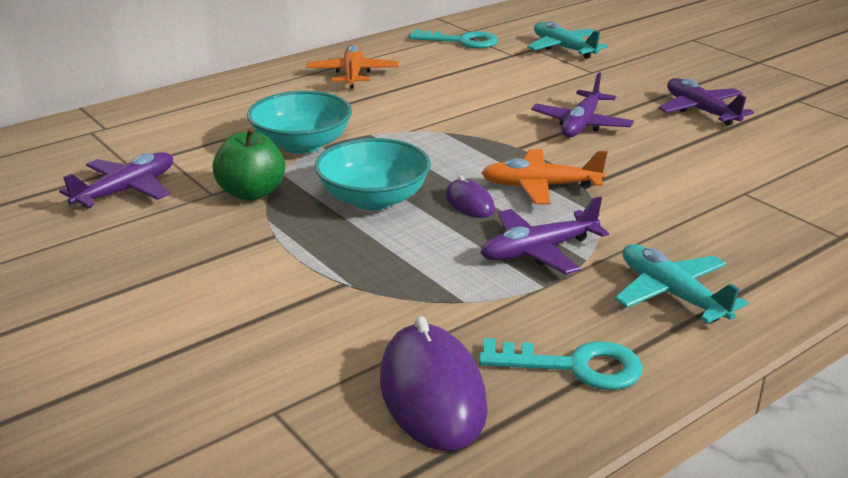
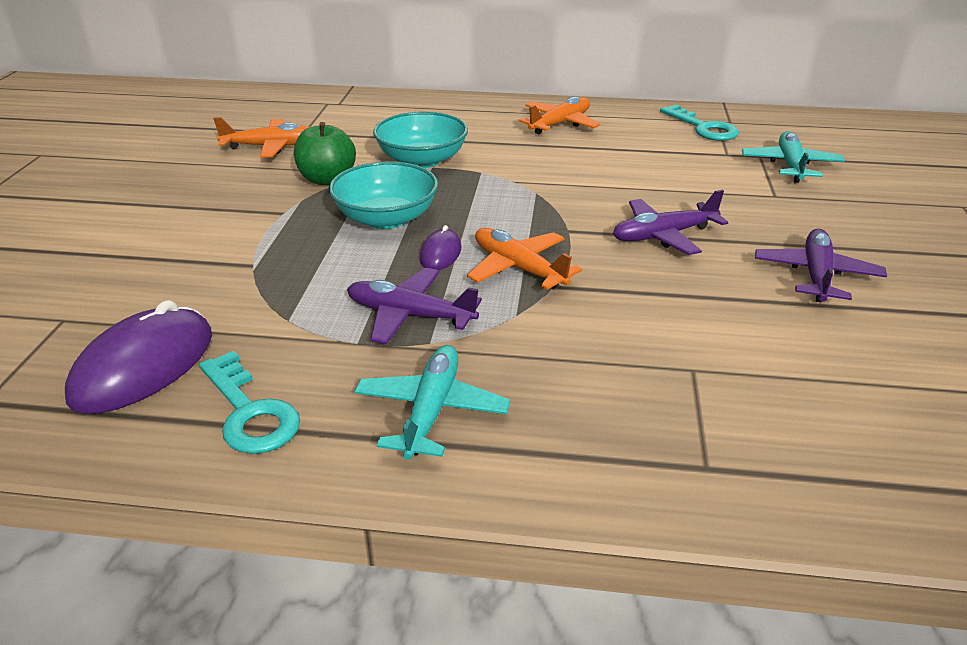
camera: 45 degrees right, 5 degrees up
(127, 190) = (271, 147): purple plane -> orange plane

